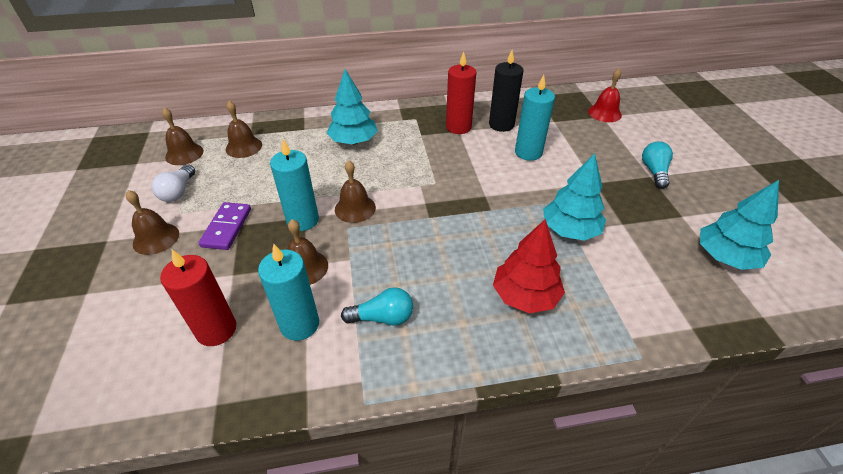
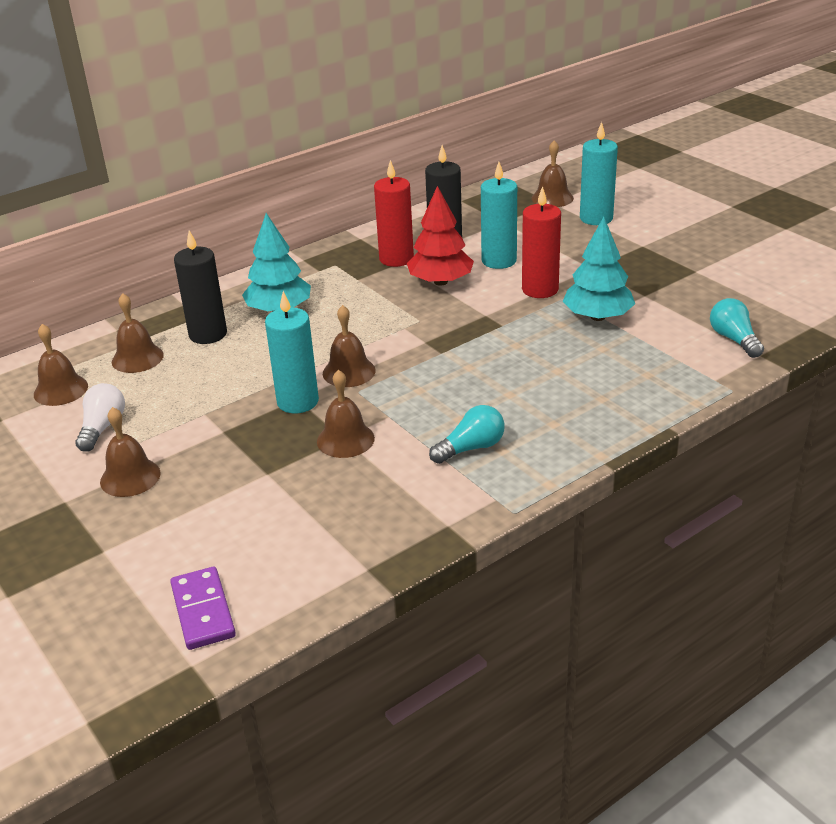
camera: 25 degrees left, 10 degrees down
(178, 192) = (102, 428): white light bulb -> white light bulb turned 150 degrees counterclockwise
(216, 330) = (302, 520): red candle -> red candle (540, 289)
(227, 228) = (211, 438): purple domino -> purple domino (203, 611)
(297, 144) = (208, 334): none -> black candle
(300, 324) = (389, 484): turquoise candle -> turquoise candle (596, 218)
(525, 296) = (596, 383): red tree -> red tree (440, 282)
(604, 113) = (552, 198): red bell -> brown bell
(654, 172) = (643, 240): turquoise light bulb -> turquoise light bulb (734, 339)
(725, 257) = (755, 292): turquoise tree -> none

